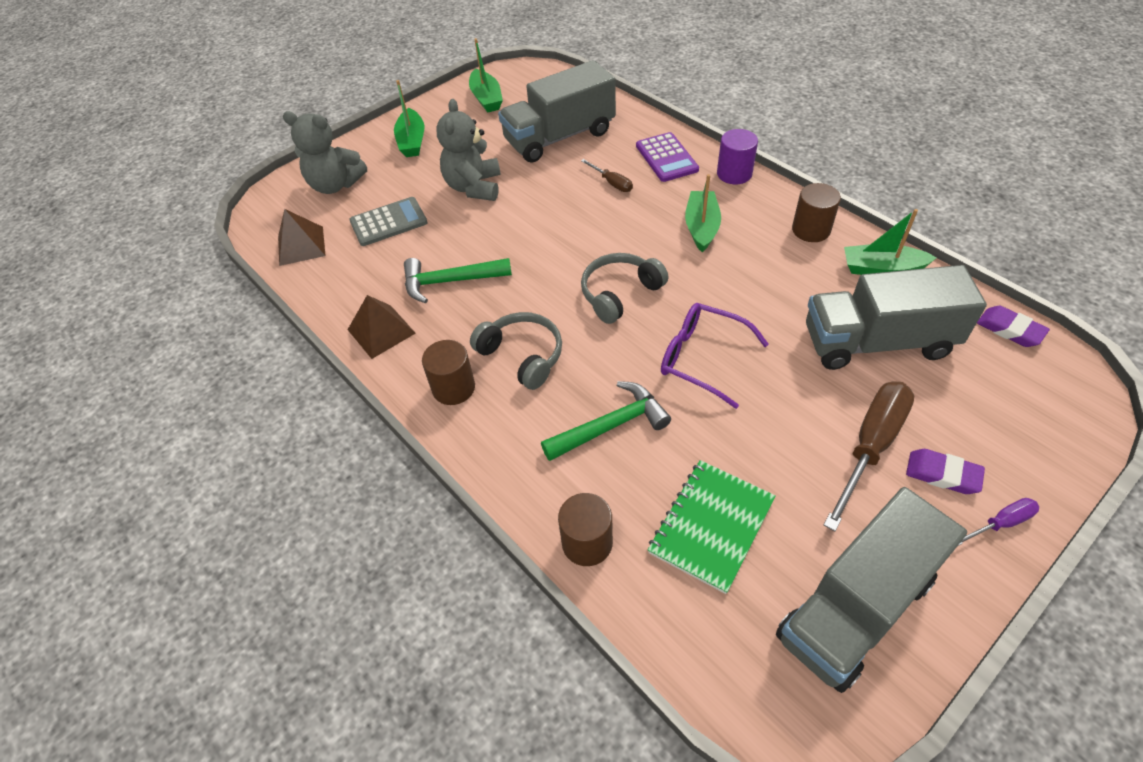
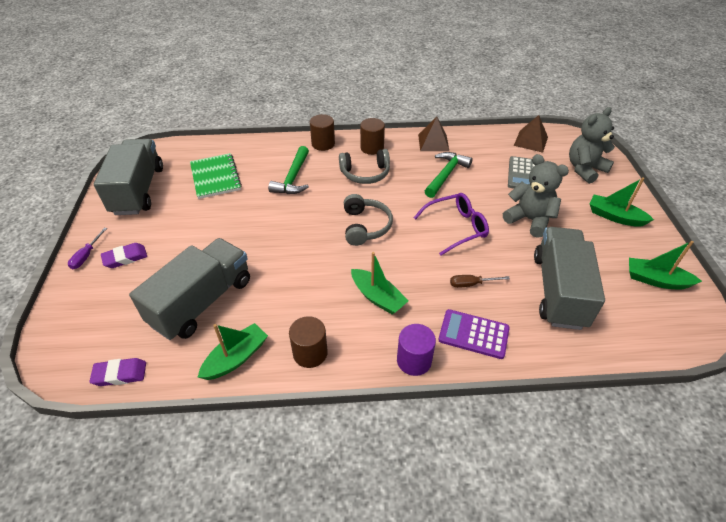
camera: 125 degrees right, 5 degrees down
(587, 543) = (256, 146): brown cylinder -> brown cylinder (323, 144)
(702, 358) = (287, 227): purple glasses -> purple glasses (456, 227)
(870, 446) = (169, 246): brown screwdriver -> none

